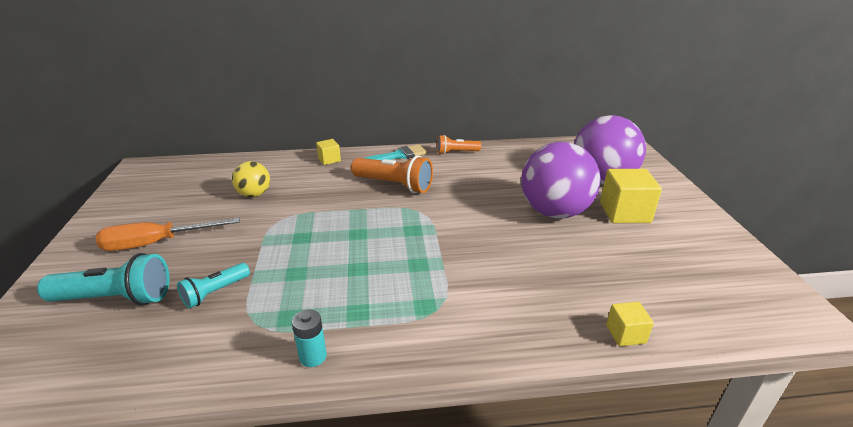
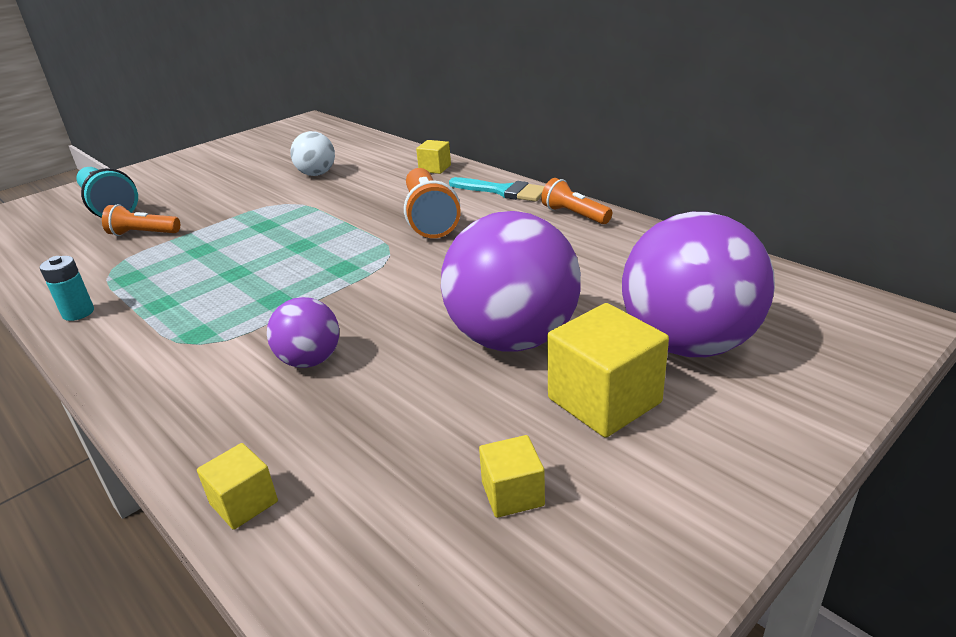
camera: 55 degrees right, 0 degrees up
(156, 243) = (195, 182): orange screwdriver -> none
(215, 292) = (143, 234): turquoise flashlight -> orange flashlight
(254, 194) = (316, 174): yellow ball -> white ball
(509, 273) = (310, 360): none -> purple ball
(671, 257) = (512, 494): none -> yellow cube

